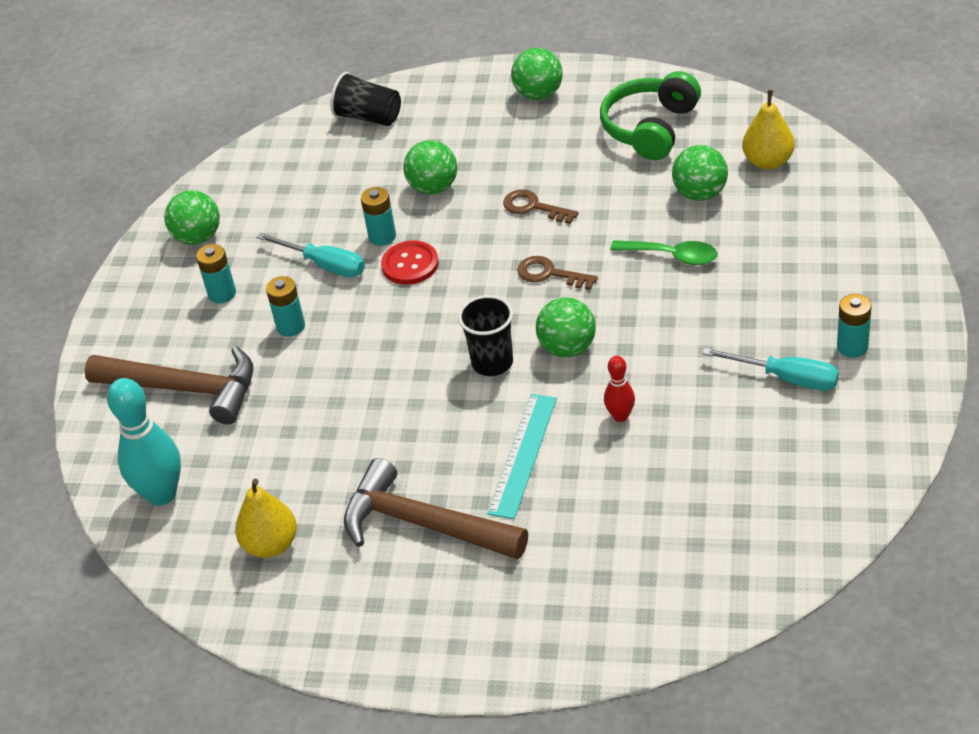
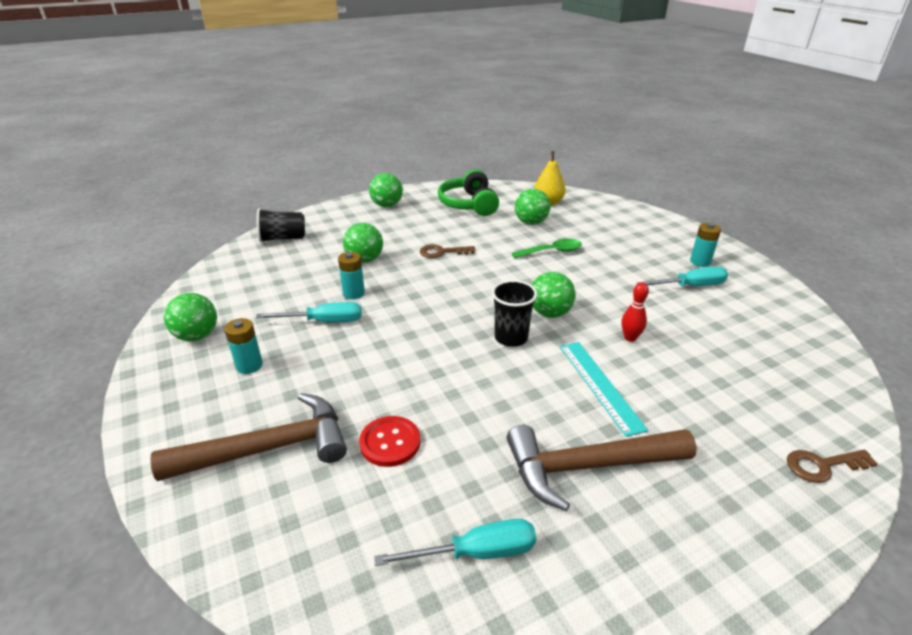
camera: 40 degrees left, 10 degrees down
(161, 494) = (317, 557): turquoise bowling pin -> none
(271, 545) = (476, 552): yellow pear -> turquoise screwdriver
(290, 326) = (331, 368): turquoise battery -> none
(410, 264) = (390, 302): red button -> red button (390, 442)
(550, 274) = (491, 280): brown key -> brown key (822, 466)

